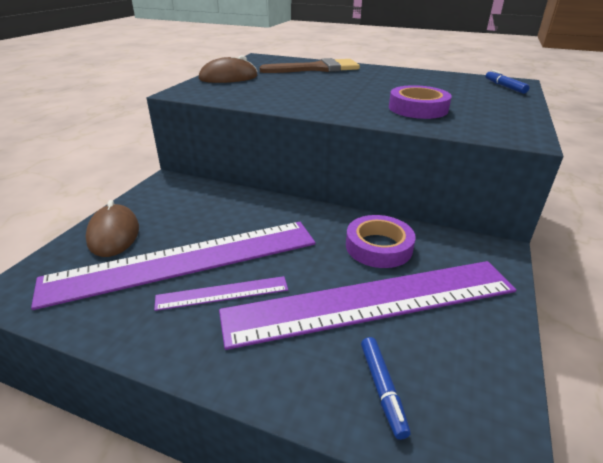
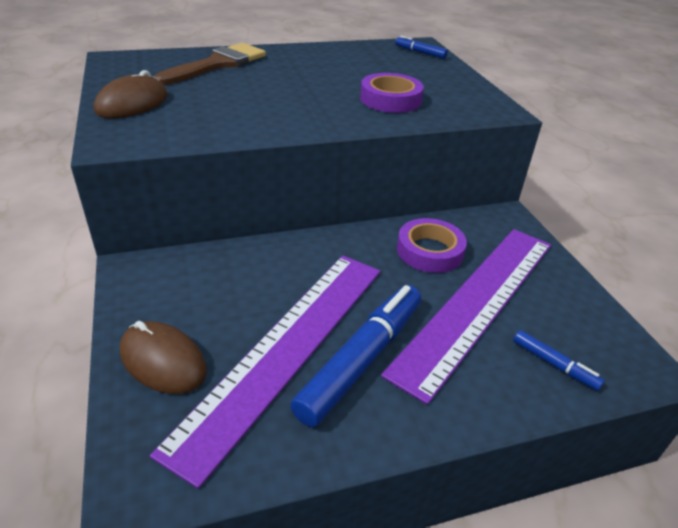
camera: 40 degrees left, 5 degrees up
(222, 293) = (362, 359): purple ruler -> blue marker

